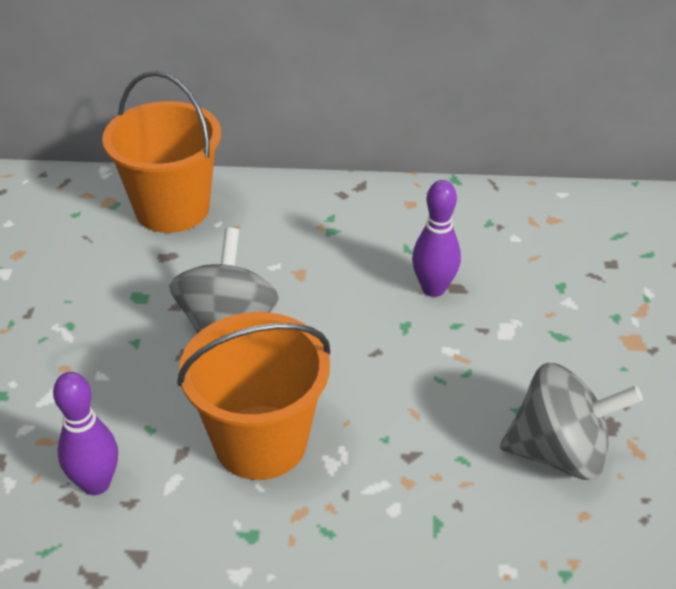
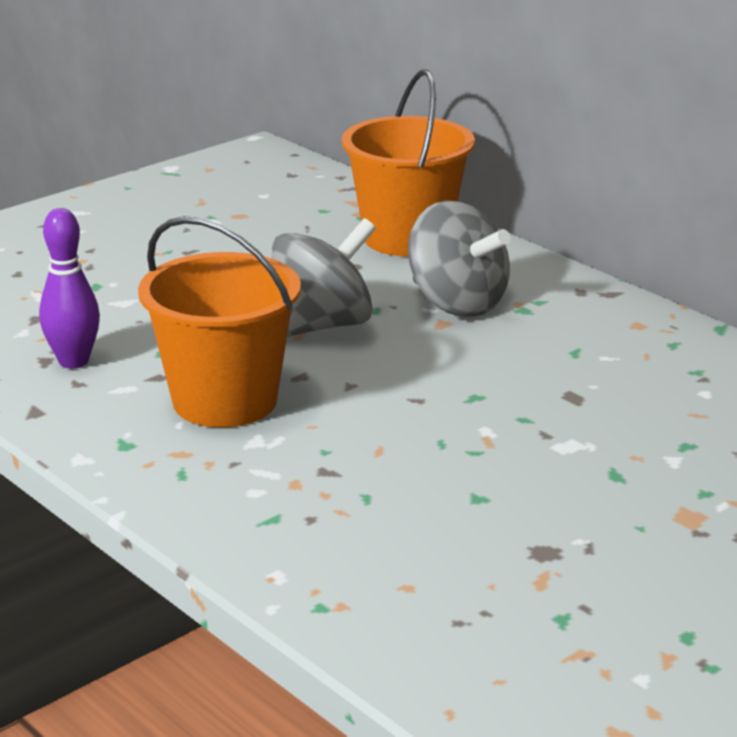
camera: 45 degrees right, 15 degrees down
(433, 289) = (549, 387): purple bowling pin -> none
(559, 452) = (462, 540): grey spinning top -> grey spinning top (456, 303)

